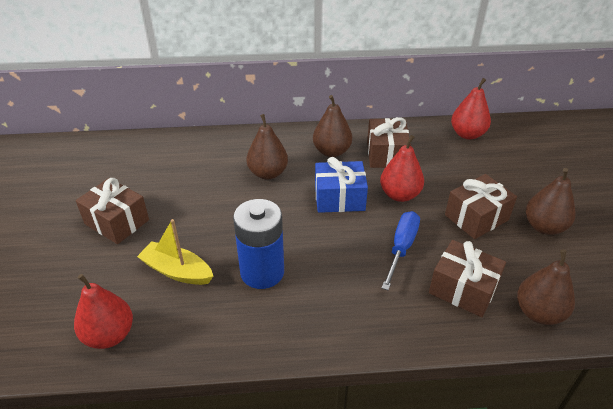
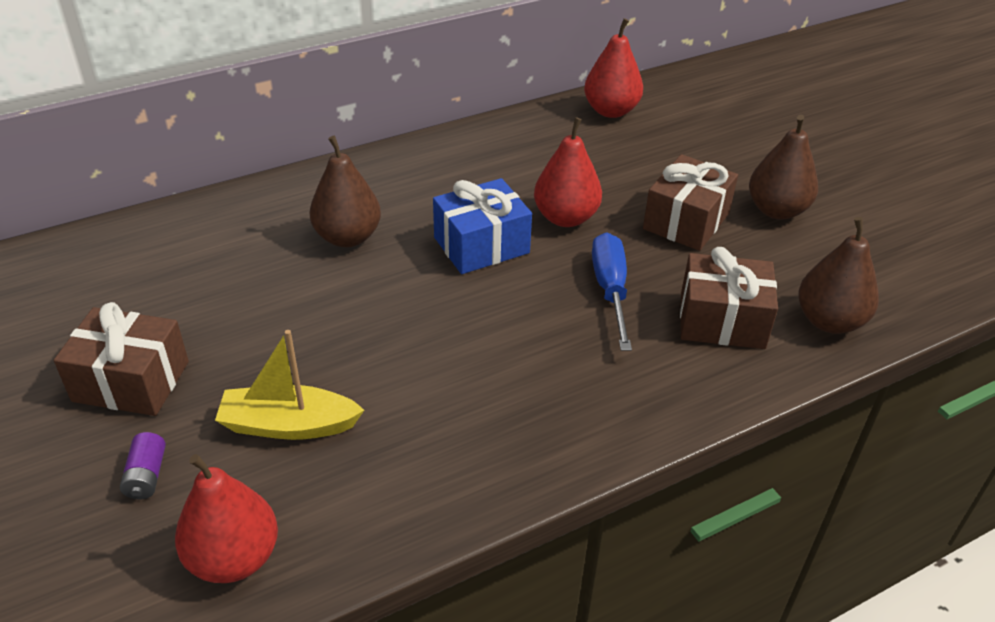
camera: 25 degrees left, 0 degrees up
(95, 275) = (146, 476): none -> purple battery
(262, 272) = (428, 384): blue battery -> none
(331, 151) = (429, 181): brown pear -> none
(386, 154) = (513, 165): brown gift -> none

